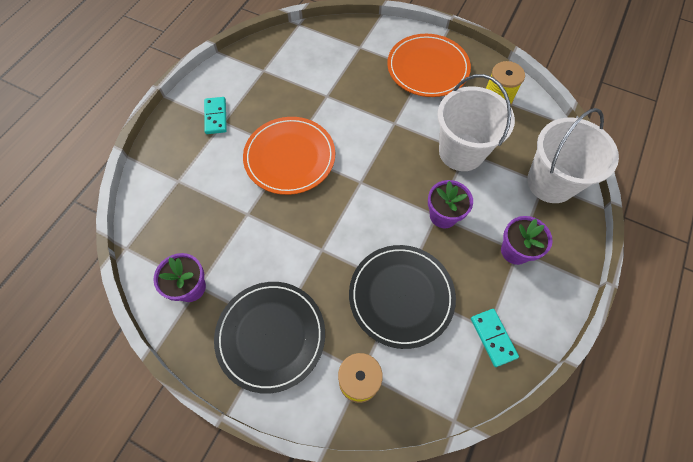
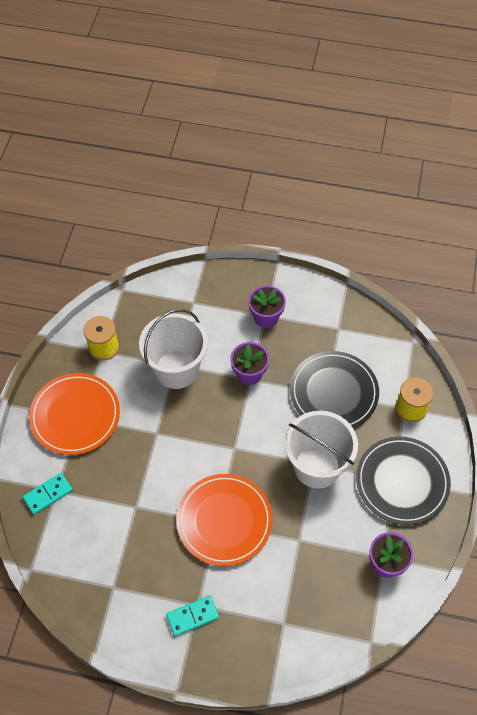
camera: 105 degrees left, 5 degrees down
(493, 337) = (344, 325): turquoise domino -> turquoise domino (48, 494)
(550, 182) = (191, 297): white bucket -> white bucket (317, 466)

